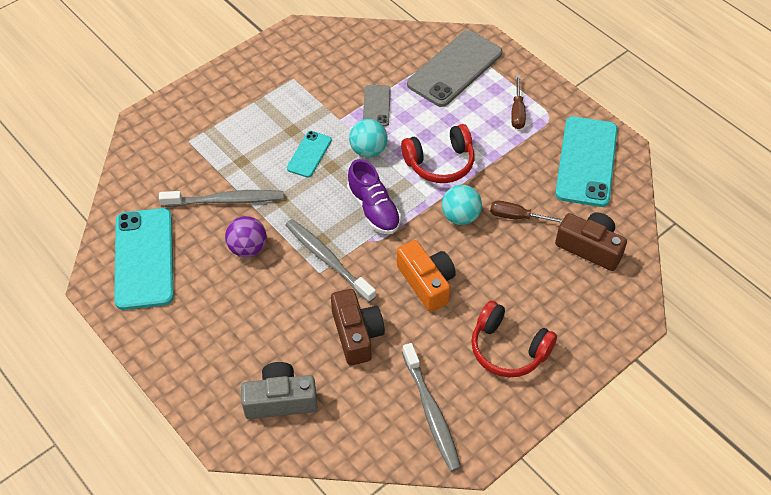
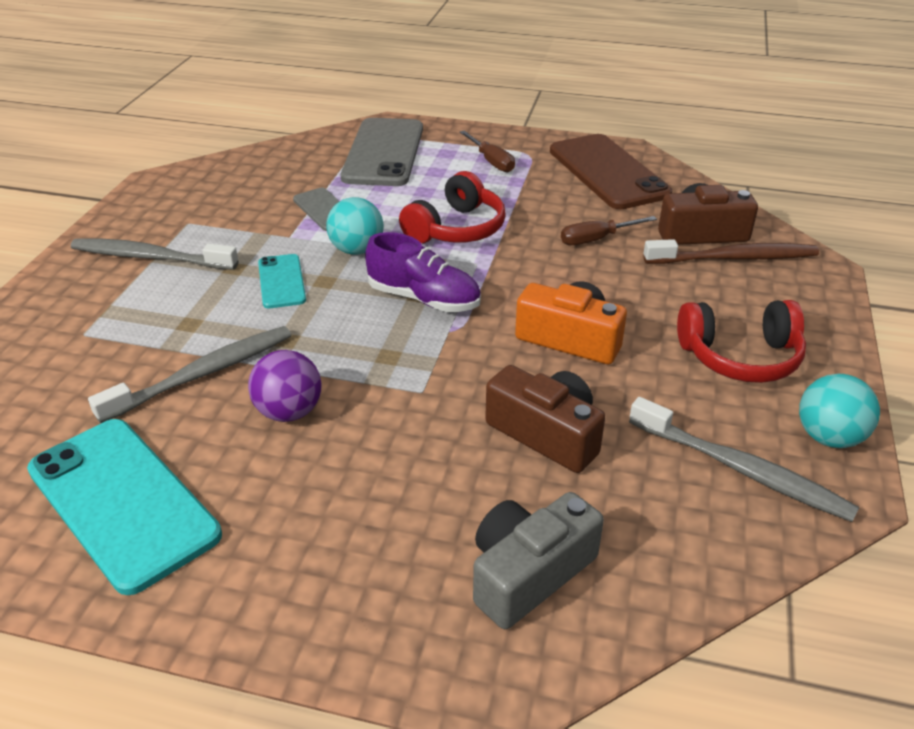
camera: 35 degrees left, 15 degrees down
(327, 260) = (418, 373): grey toothbrush -> grey toothbrush (151, 257)
(460, 217) = (535, 264): turquoise ball -> turquoise ball (828, 437)
(586, 161) = (608, 172): turquoise phone -> brown phone
(588, 279) = (734, 258): none -> brown toothbrush

